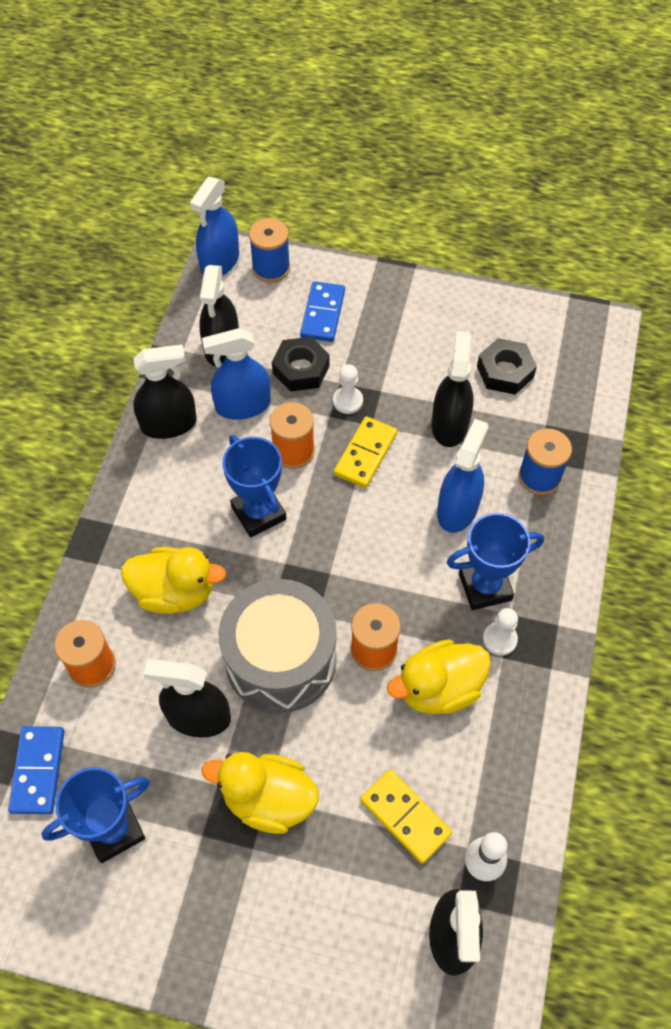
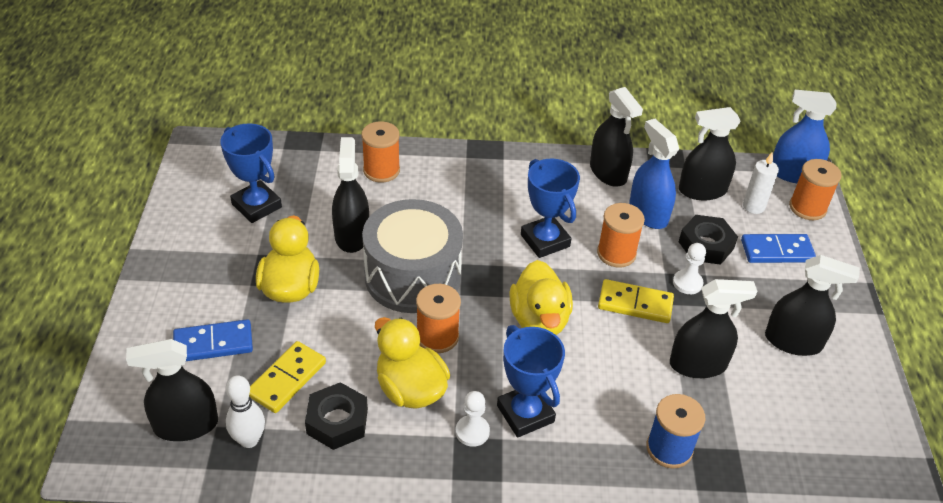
camera: 75 degrees right, 15 degrees down
(38, 771) = (295, 160): blue domino -> blue domino (213, 343)
(175, 592) = (455, 203): yellow duck -> yellow duck (539, 320)
(257, 311) = (753, 206): none -> white candle
(258, 513) = (545, 241): blue trophy -> blue trophy turned 75 degrees counterclockwise
(271, 268) = (807, 208): blue spool -> orange spool
(436, 342) = (793, 341): none -> black spray bottle
(457, 509) = (603, 382): blue spray bottle -> none
(505, 371) = (787, 405): black nut -> black nut (337, 421)

